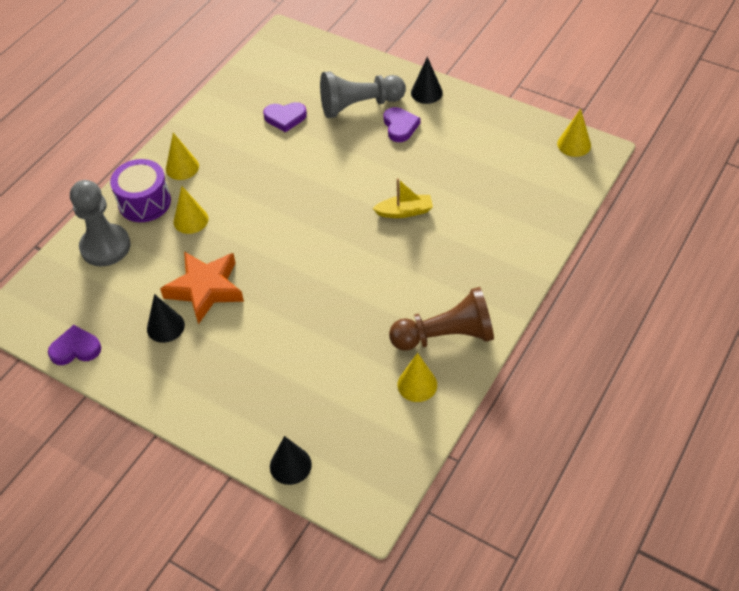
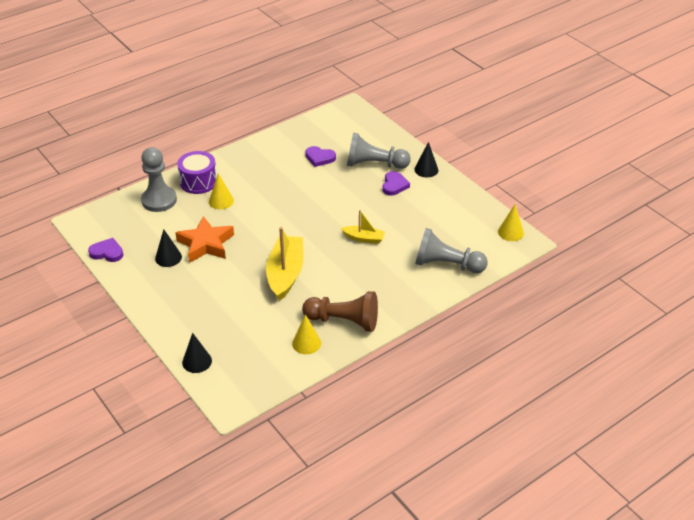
camera: 20 degrees right, 10 degrees down
(182, 167) = (234, 168): yellow cone -> none
(334, 296) = (285, 274): none -> yellow boat
(525, 213) = (447, 265): none -> grey pawn

